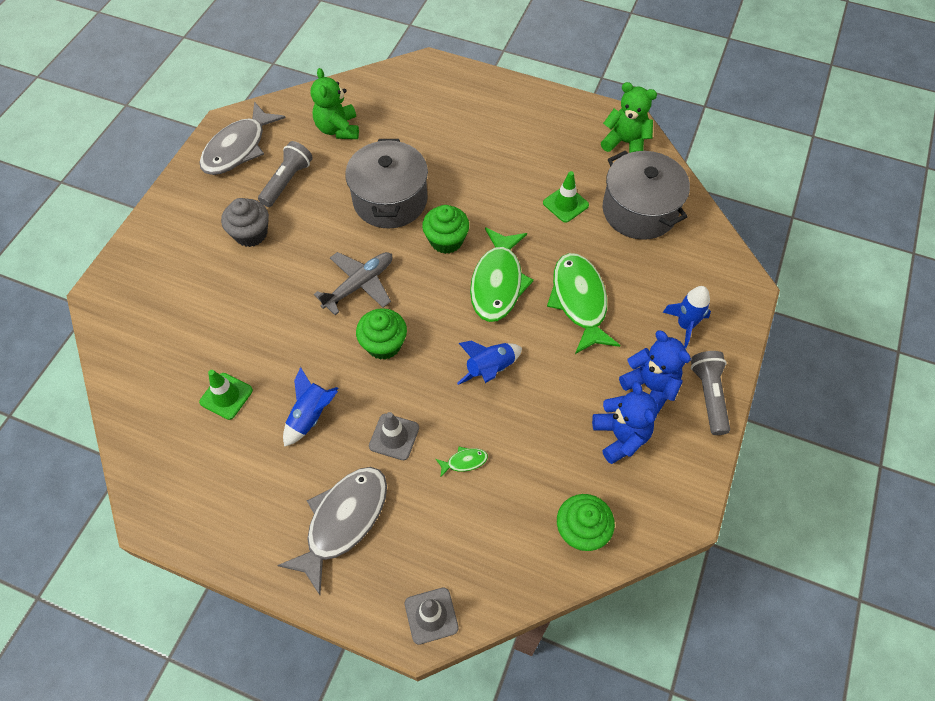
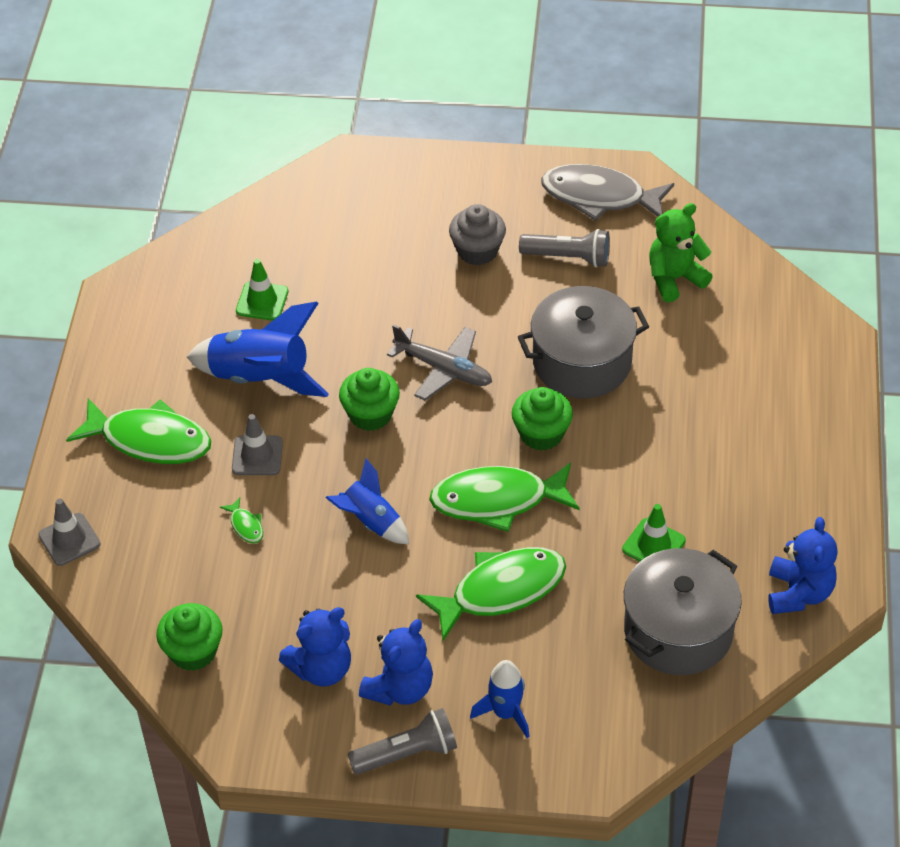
camera: 75 degrees right, 10 degrees down
(311, 416) = (260, 378): blue rocket -> blue rocket, size x1.70
(343, 521) = (150, 440): grey fish -> green fish
(625, 142) = (798, 593): green teddy bear -> blue teddy bear

